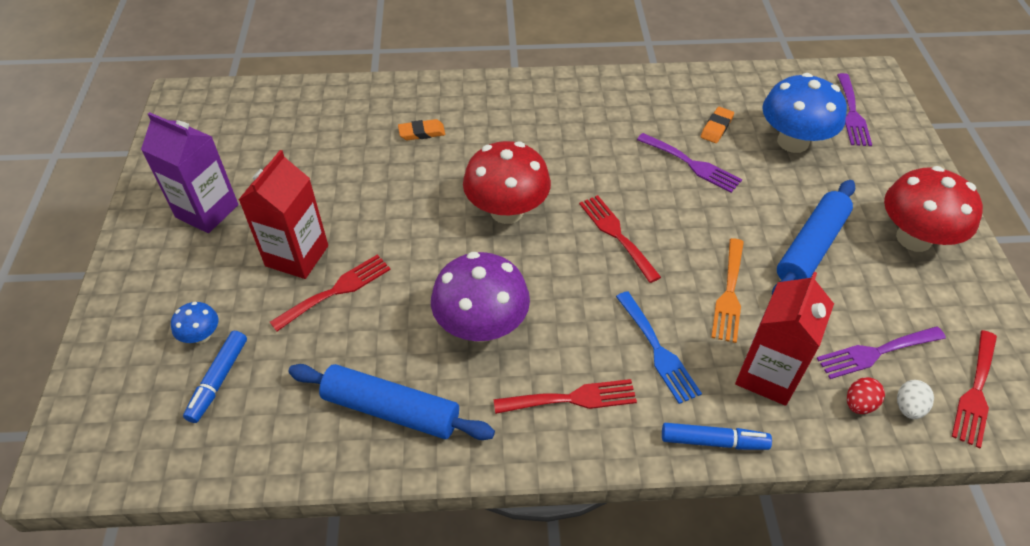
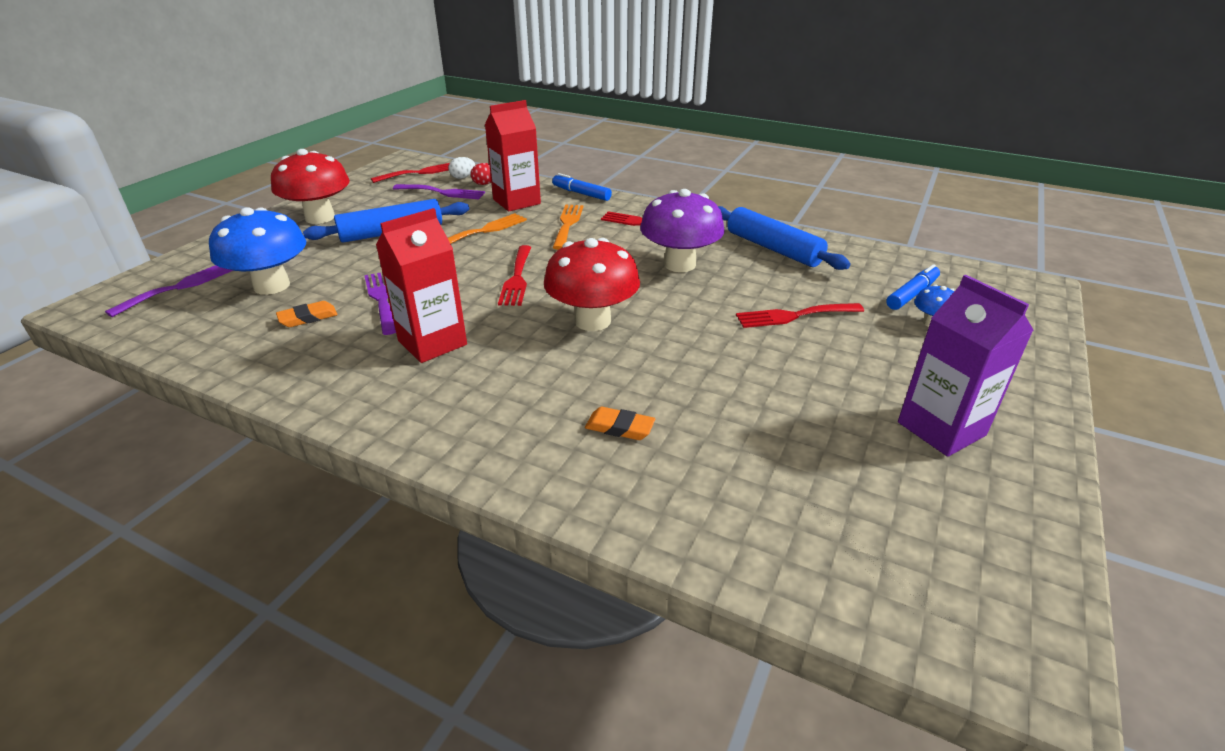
camera: 150 degrees left, 15 degrees down
(297, 256) = (828, 351): red carton -> red carton (432, 342)
(658, 351) = (568, 224): blue fork -> orange fork

